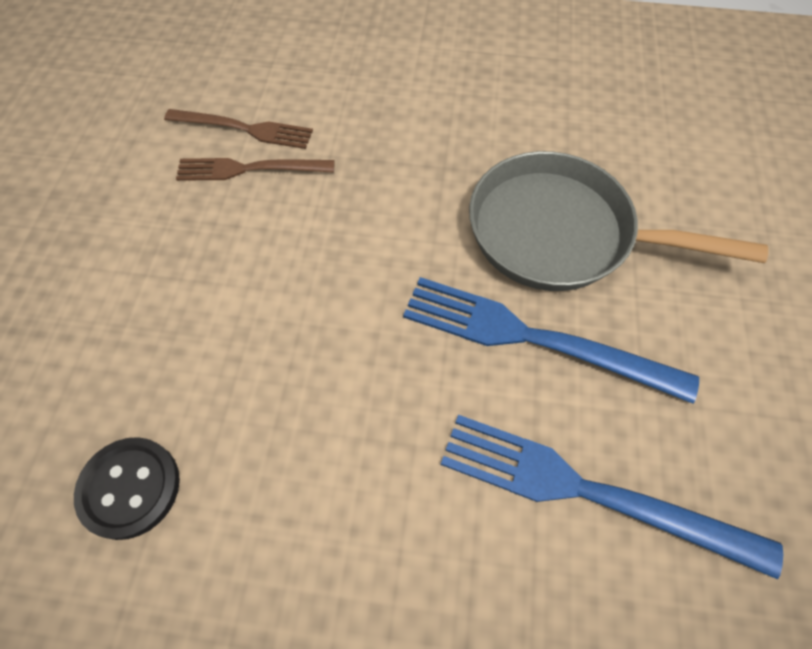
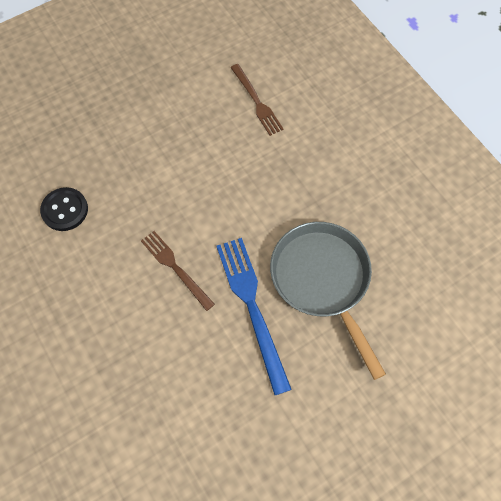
camera: 50 degrees right, 5 degrees up
(250, 169) = (237, 124): brown fork -> brown fork (176, 268)
(591, 492) = (197, 378): blue fork -> none

